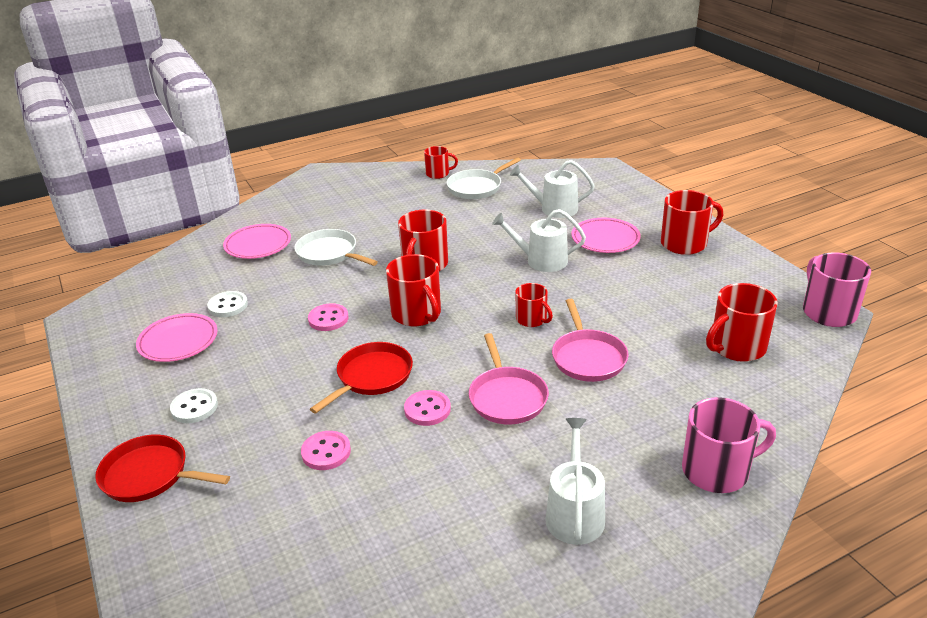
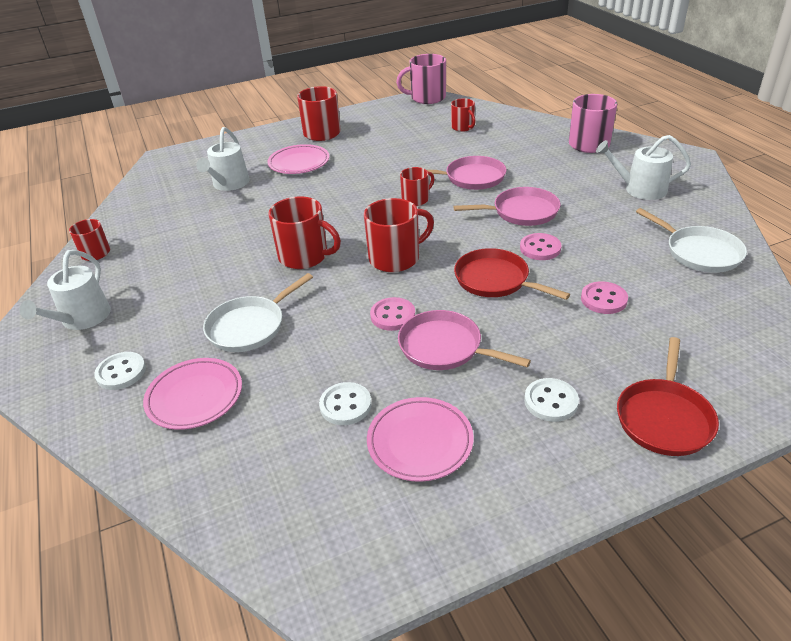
camera: 85 degrees left, 5 degrees up
(278, 349) = (444, 347): none -> pink pan
(291, 214) = (121, 372): none -> white button
(477, 187) = (152, 226): white pan -> white pan (699, 252)
(541, 261) = (323, 193): white watering can -> white watering can (82, 319)
(736, 347) = (463, 127): red mug -> red mug, size x0.61

